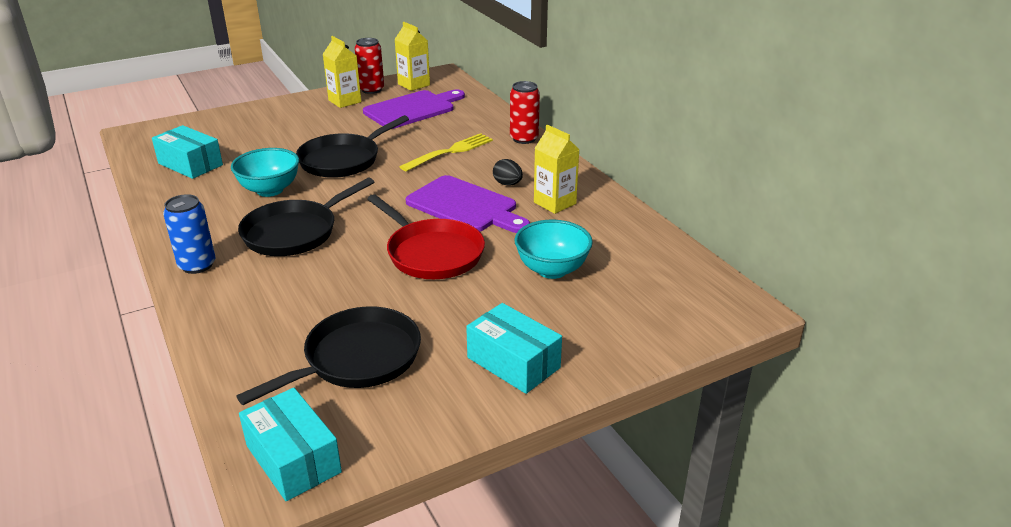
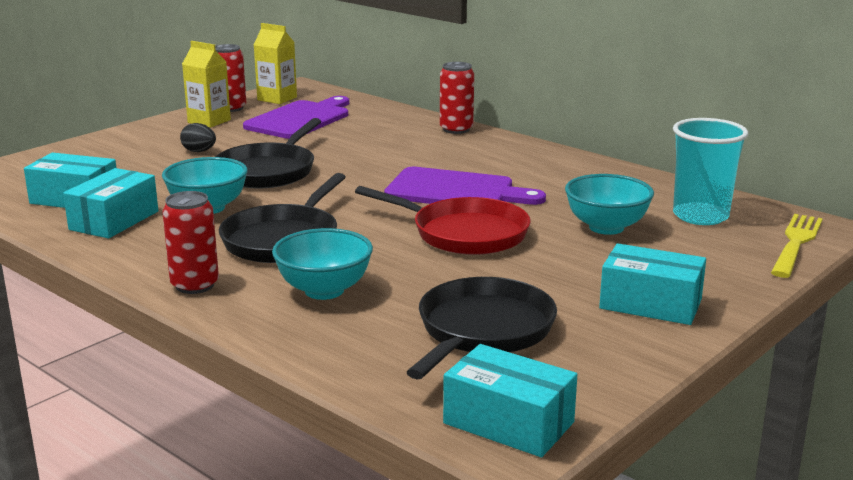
camera: 20 degrees left, 10 degrees down
(197, 265) = (195, 285): blue can -> red can
(198, 190) = (114, 220): none -> turquoise box
(279, 290) = (324, 290): none -> turquoise bowl
(450, 152) = (386, 149): yellow fork -> yellow fork (796, 243)
(507, 184) = (481, 167): black egg -> black egg (199, 151)
(555, 203) = (548, 176): yellow carton -> none
(645, 273) = (700, 216): none -> turquoise cup

